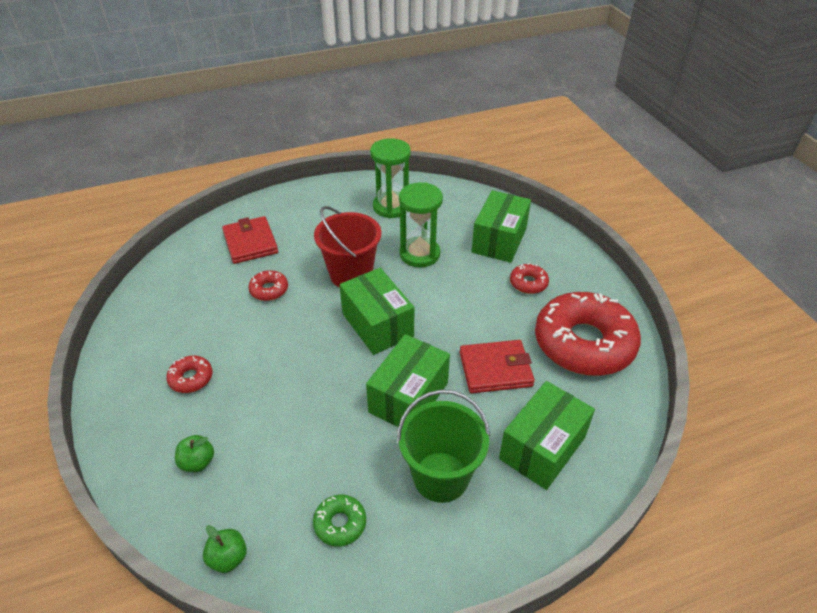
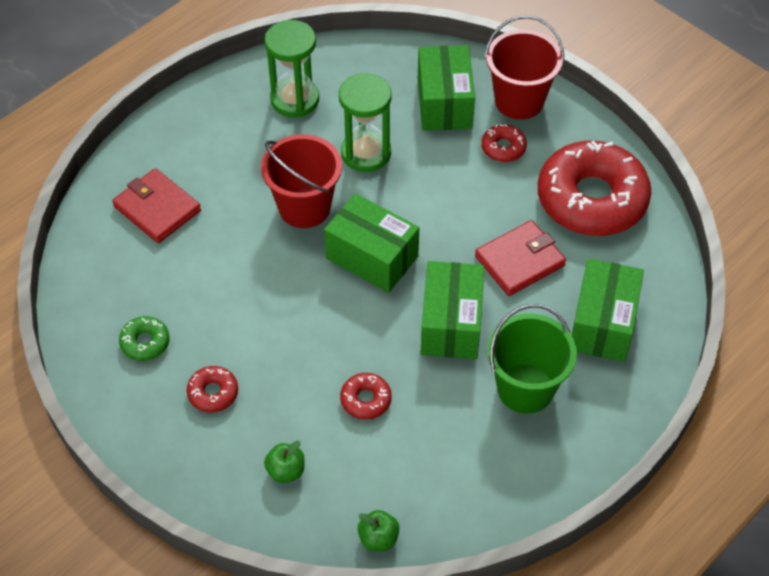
camera: 25 degrees left, 10 degrees up
(269, 290) = (224, 261): red donut -> red donut (366, 400)
(340, 523) = (459, 467): green donut -> green donut (145, 342)
(559, 255) = (519, 101): none -> red bucket

